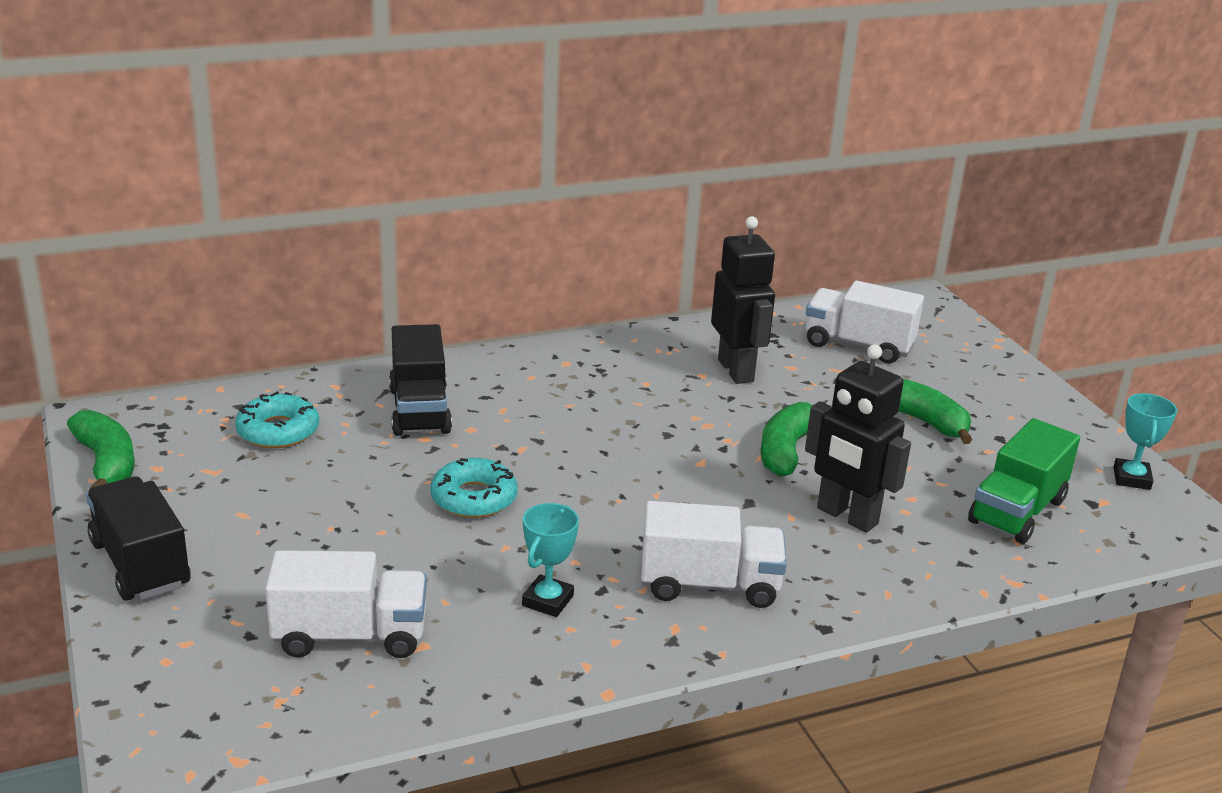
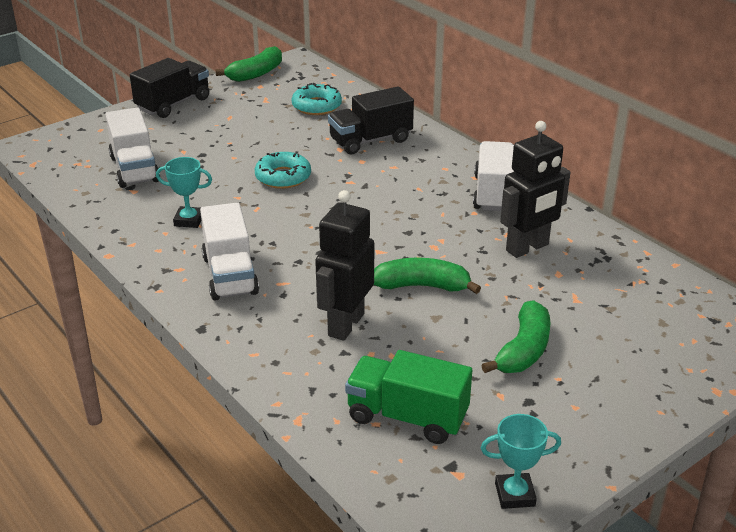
camera: 75 degrees right, 5 degrees up
(858, 345) = (631, 304): white truck -> white truck (494, 193)

